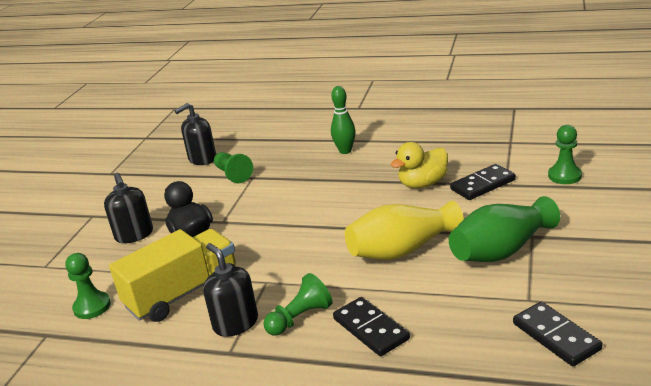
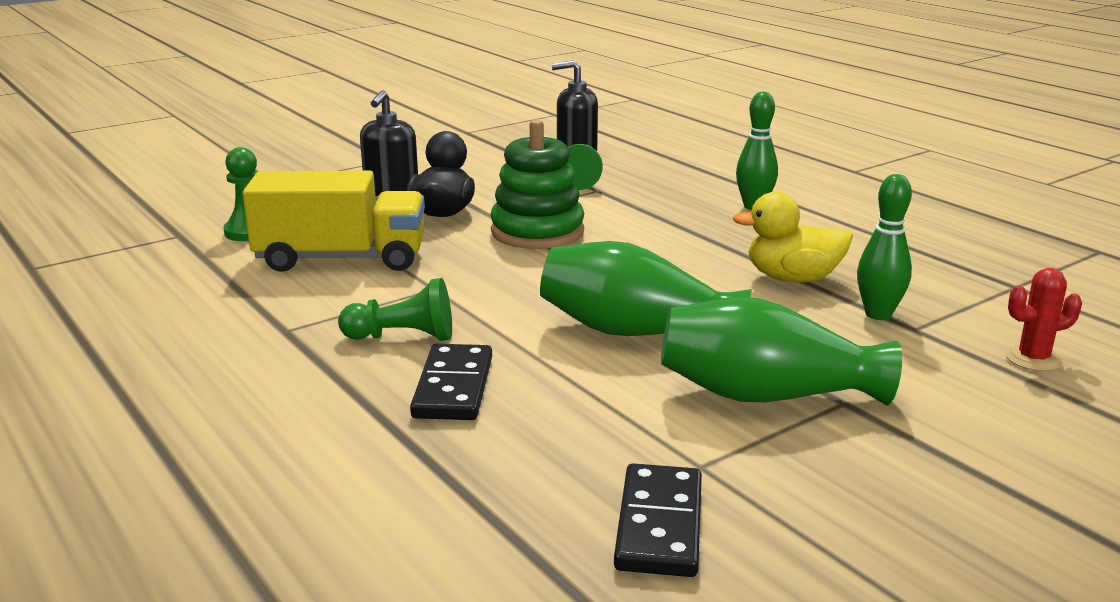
camera: 35 degrees right, 5 degrees down
(235, 323) = (337, 309): black soap dispenser -> none
(264, 219) = (537, 232): none -> green stacking toy
(402, 250) = (636, 332): yellow vase -> green vase
(482, 184) = (878, 314): black domino -> green bowling pin
(564, 176) = (1033, 359): green pawn -> red cactus

